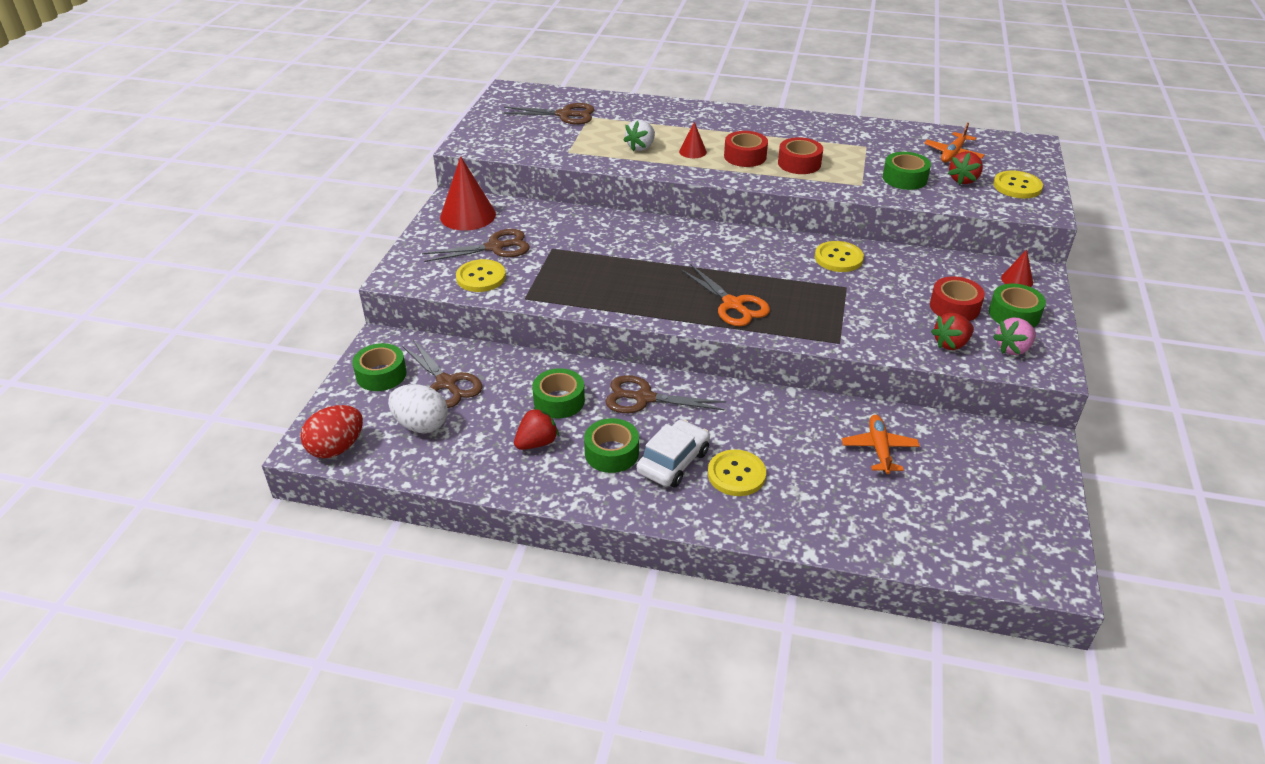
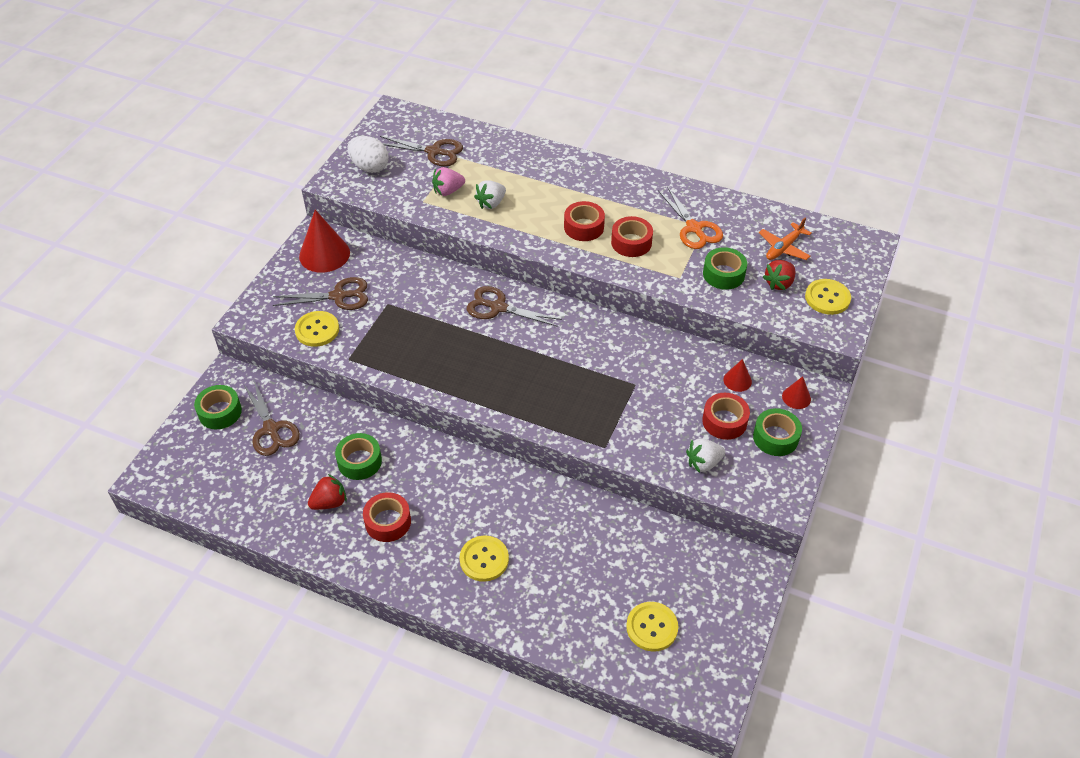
camera: 10 degrees right, 10 degrees up
(336, 448) = (168, 483): red egg -> none
(421, 425) = (240, 470): white egg -> white egg (369, 167)
(611, 453) = (388, 522): green tape -> red tape
(644, 398) = (431, 469): brown scissors -> brown scissors (498, 307)
(673, 462) = (436, 538): white car -> none
(692, 151) = (537, 215): red cone -> red cone (737, 380)
(733, 305) = (526, 391): orange scissors -> orange scissors (694, 228)
(838, 258) = (641, 349): yellow button -> yellow button (652, 627)
(879, 449) = (614, 552): orange plane -> none
(951, 344) = (703, 463): red strawberry -> white strawberry
(1013, 349) = (757, 476): pink strawberry -> pink strawberry (448, 191)

